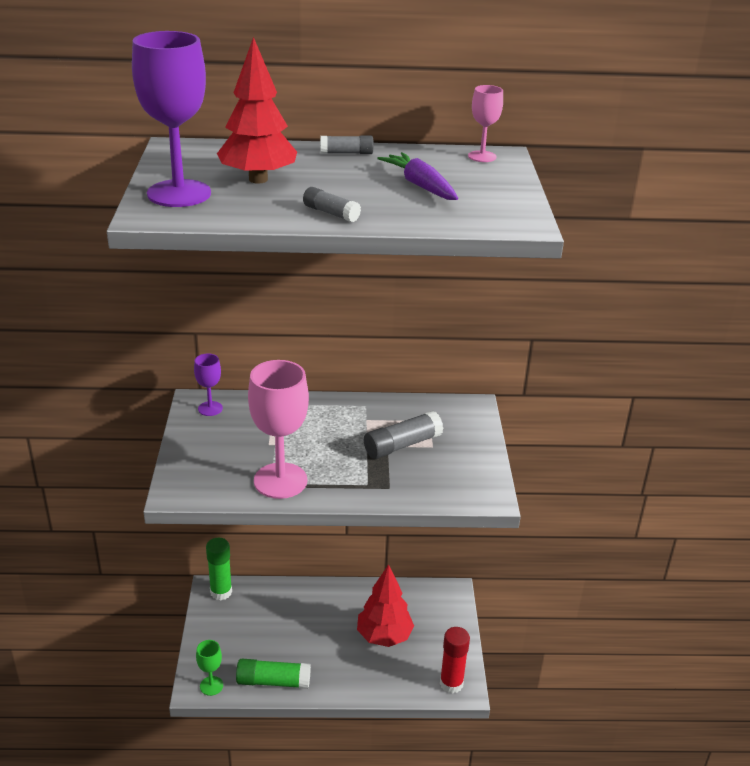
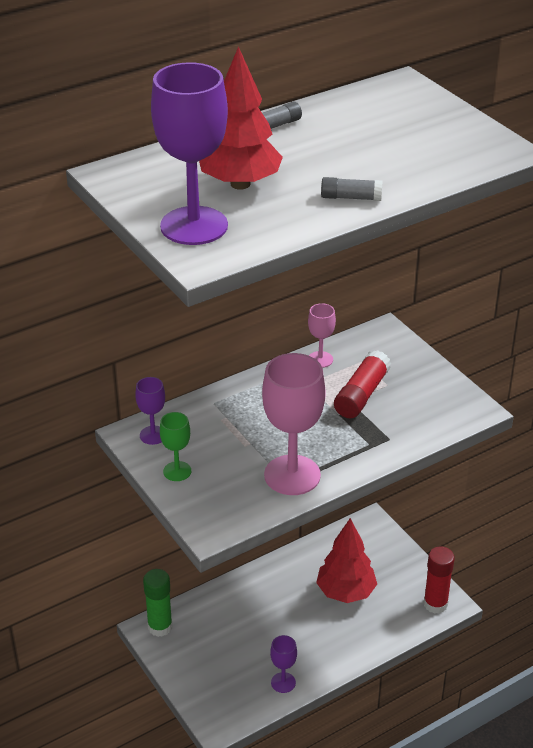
camera: 30 degrees left, 5 degrees up
(211, 686) = (231, 716): green goblet -> green goblet (177, 471)
(273, 681) = (283, 682): green glue stick -> purple goblet
(402, 445) = (361, 395): grey glue stick -> red glue stick
(420, 186) = (383, 141): purple carrot -> none
(482, 156) = (390, 90): pink goblet -> pink goblet (320, 359)

